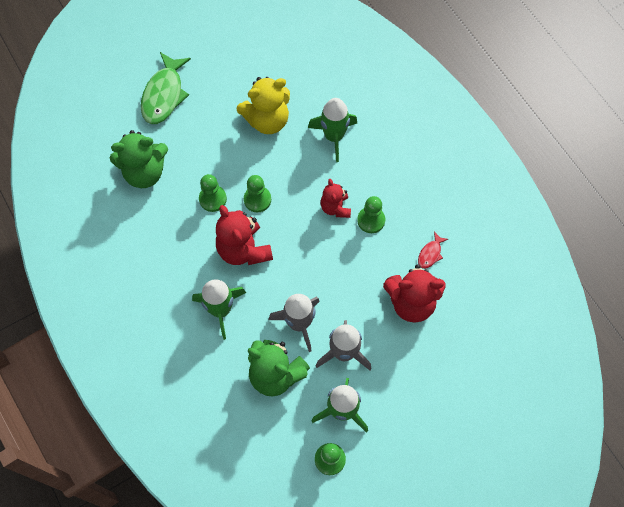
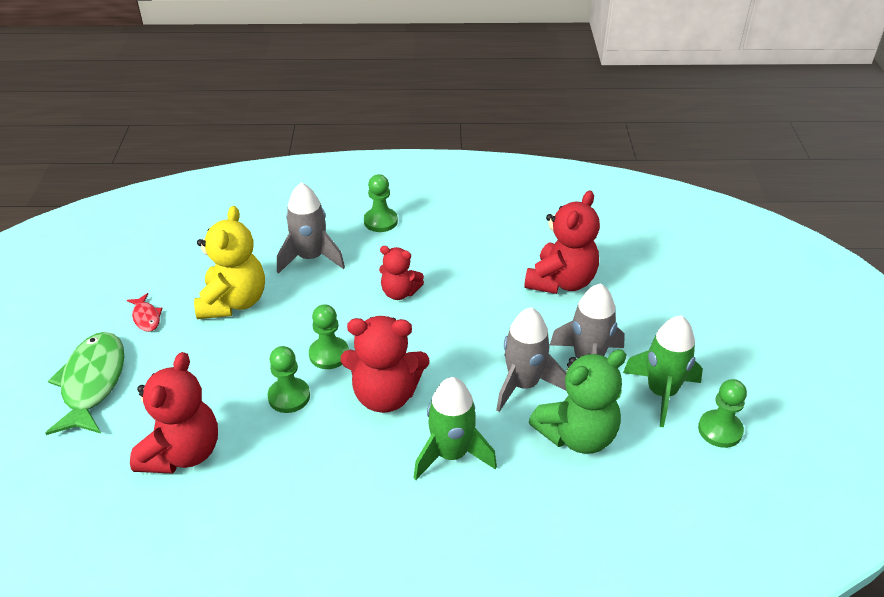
camera: 60 degrees left, 25 degrees down
(145, 172) = (182, 453): green teddy bear -> red teddy bear
(164, 95) = (92, 383): green fish -> green fish turned 135 degrees counterclockwise
(334, 137) = (311, 258): green rocket -> grey rocket
(371, 220) = (439, 272): green pawn -> green pawn (380, 221)
(430, 254) = (514, 245): red fish -> red fish (146, 317)

